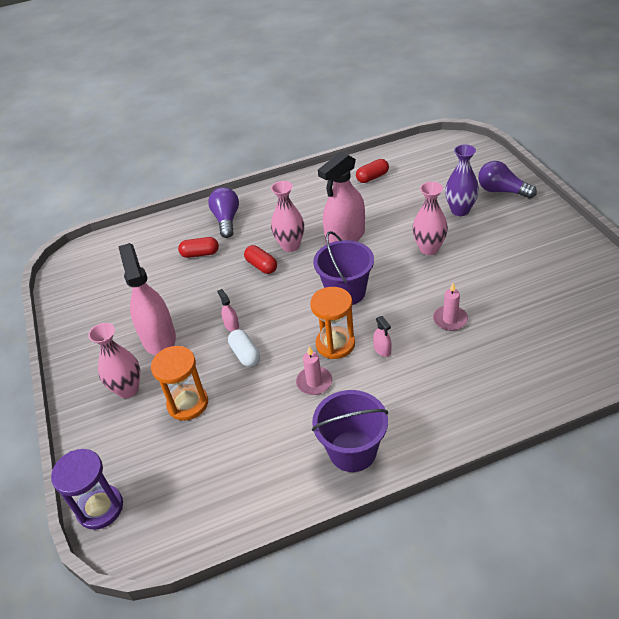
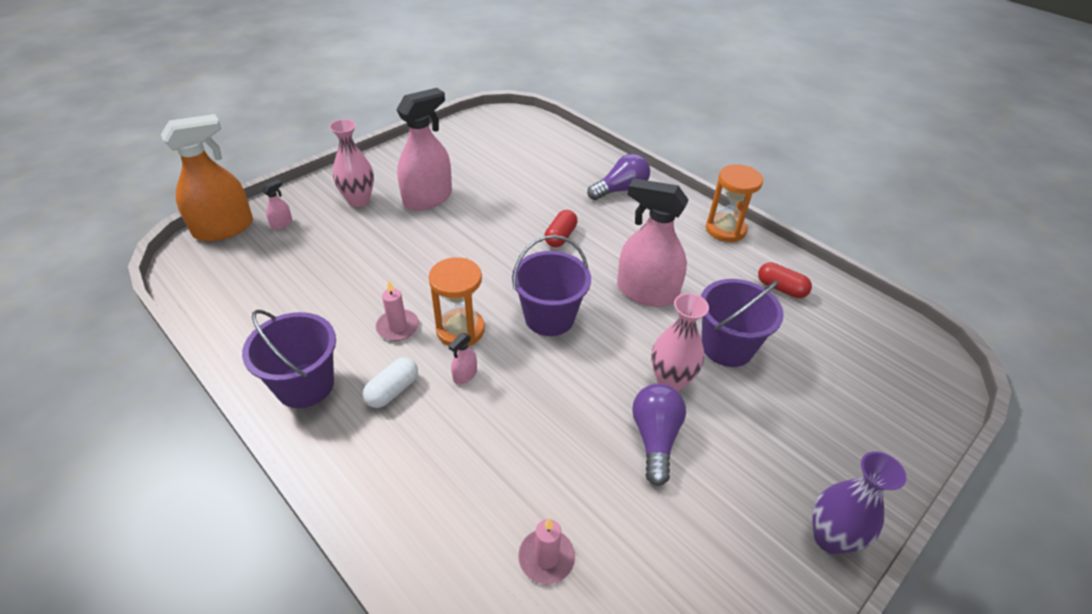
camera: 60 degrees right, 0 degrees up
(100, 508) = (224, 228): purple hourglass -> orange spray bottle
(188, 403) = (349, 243): orange hourglass -> orange hourglass (725, 229)
(200, 254) = (557, 188): red capsule -> none
(231, 325) = (462, 241): pink spray bottle -> pink spray bottle (282, 224)
(245, 354) = (423, 262): white capsule -> white capsule (393, 390)
(290, 246) = (605, 249): pink vase -> none
(411, 216) = (727, 347): none -> purple bucket
(450, 319) = (541, 434): pink candle -> pink candle (546, 558)
(460, 210) = (775, 400): purple vase -> purple vase (830, 538)
(502, 191) = (858, 445): purple light bulb -> purple light bulb (655, 438)

